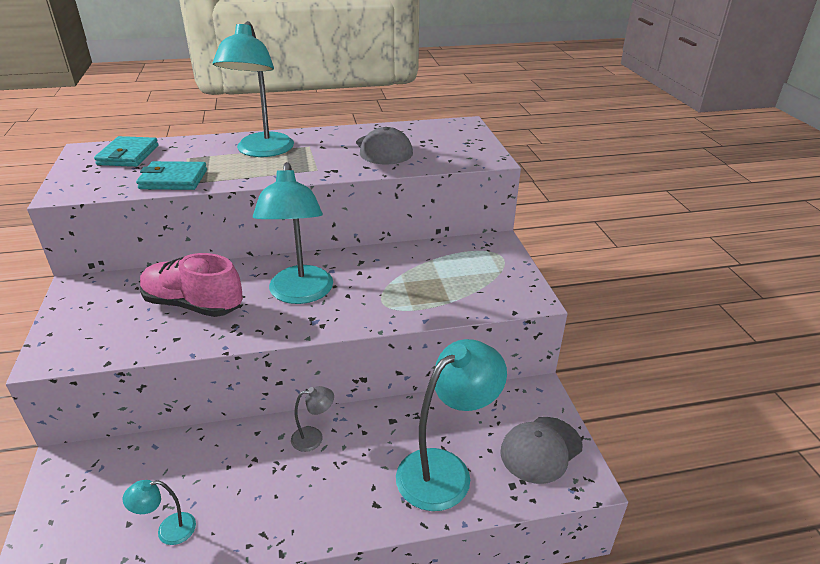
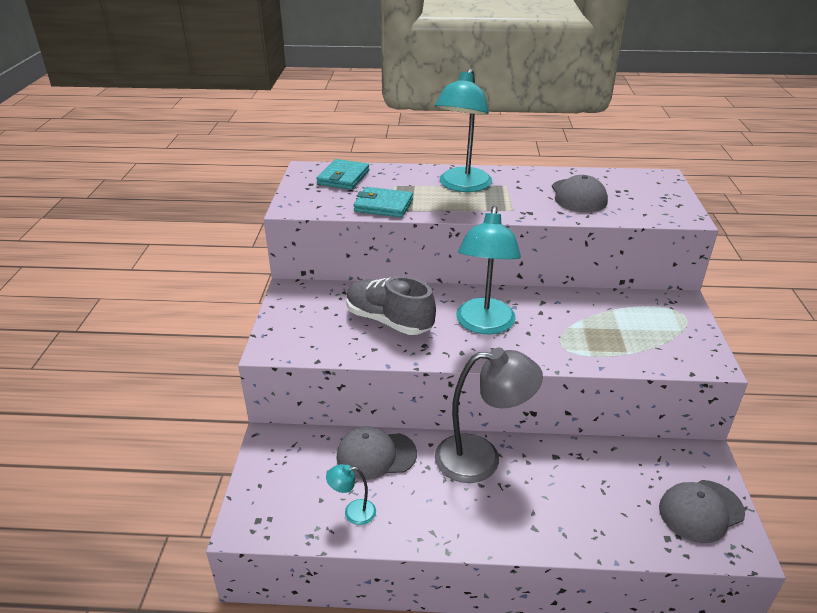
camera: 15 degrees right, 0 degrees up
(193, 305) = (389, 321): pink shoe -> grey shoe
(194, 457) = (376, 455): none -> grey cap
(314, 437) = (481, 458): grey lamp -> grey lamp, size x2.22
(445, 470) = (603, 511): turquoise lamp -> none

